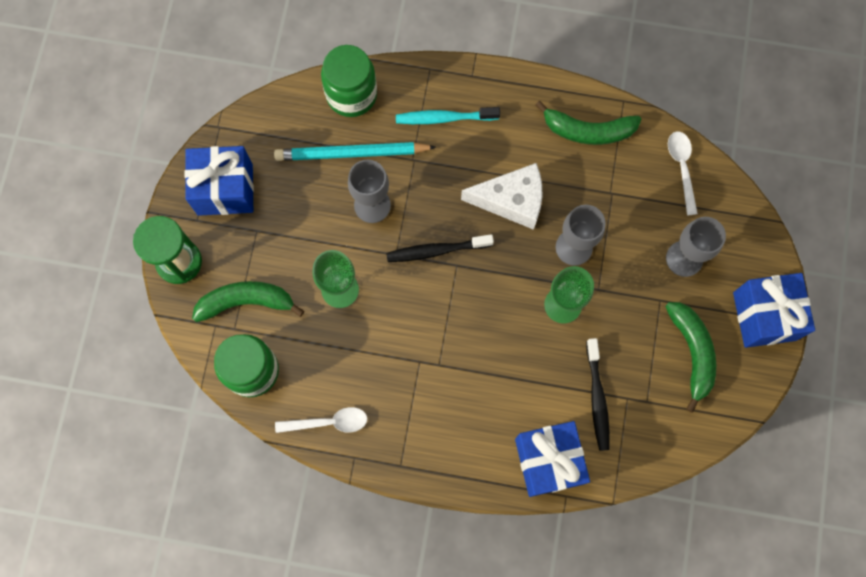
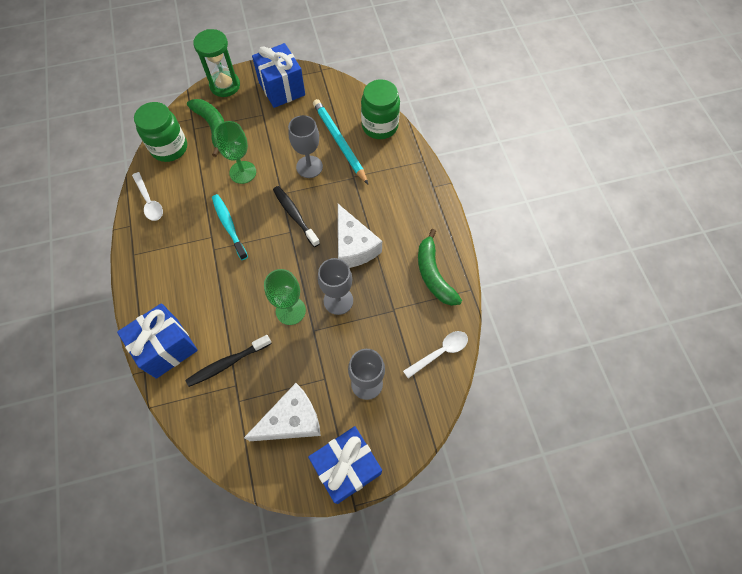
camera: 65 degrees right, 10 degrees down
(444, 118) = (392, 182): turquoise toothbrush -> turquoise toothbrush (229, 225)
(692, 352) = (292, 420): green banana -> white cheese

